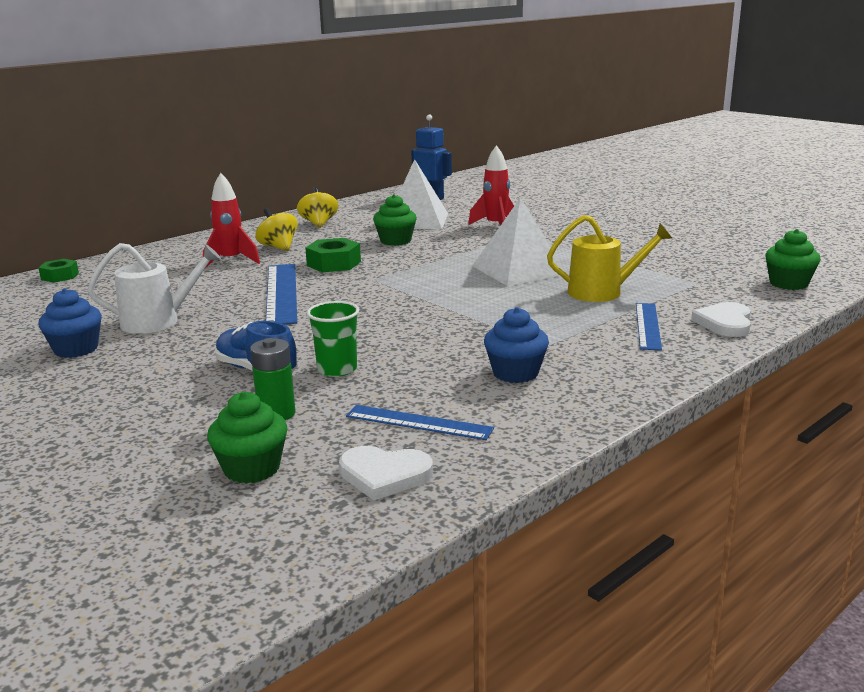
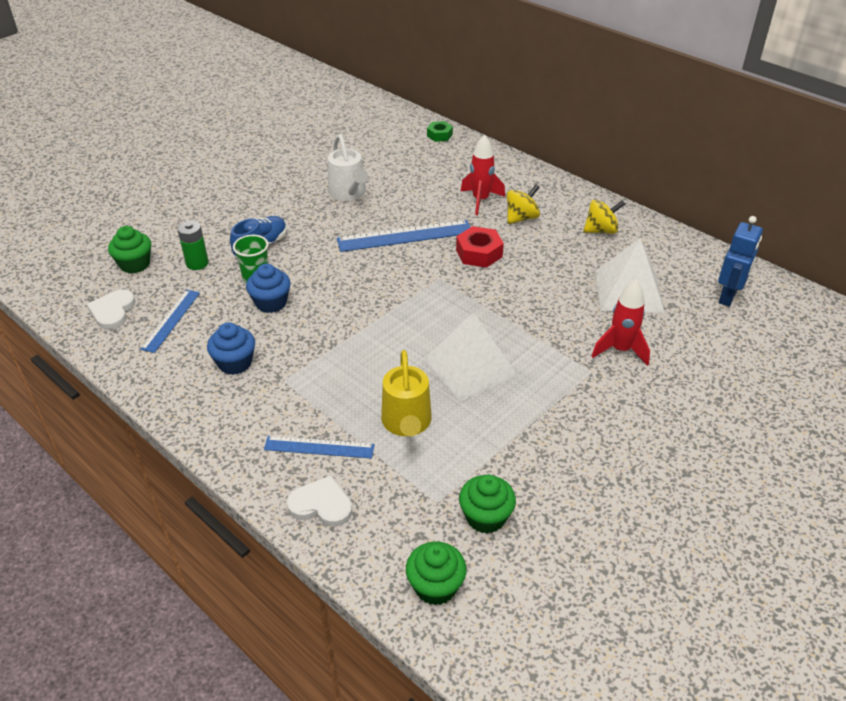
camera: 85 degrees right, 20 degrees up
(76, 349) = (304, 174): blue cupcake -> blue cupcake (271, 303)
(334, 263) = (479, 253): green nut -> red nut
(395, 241) = (552, 283): green cupcake -> green cupcake (485, 517)

